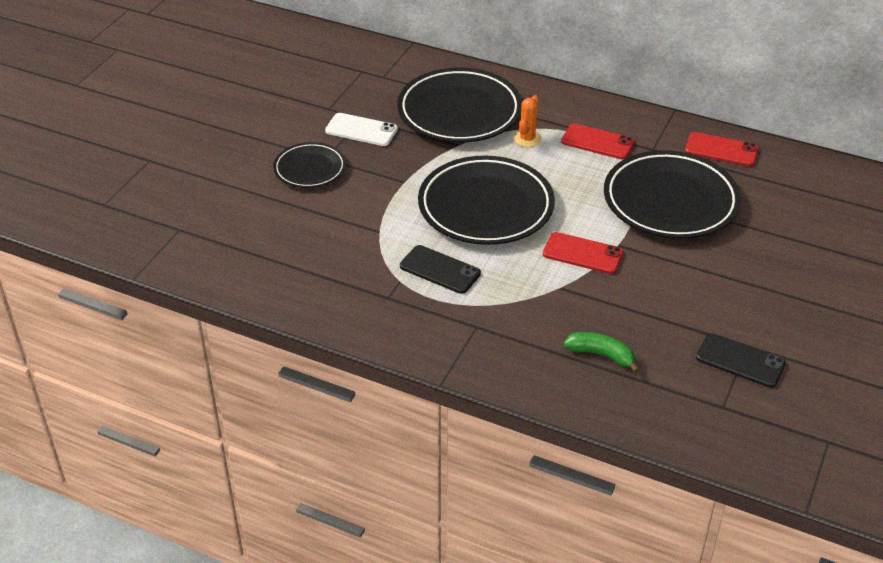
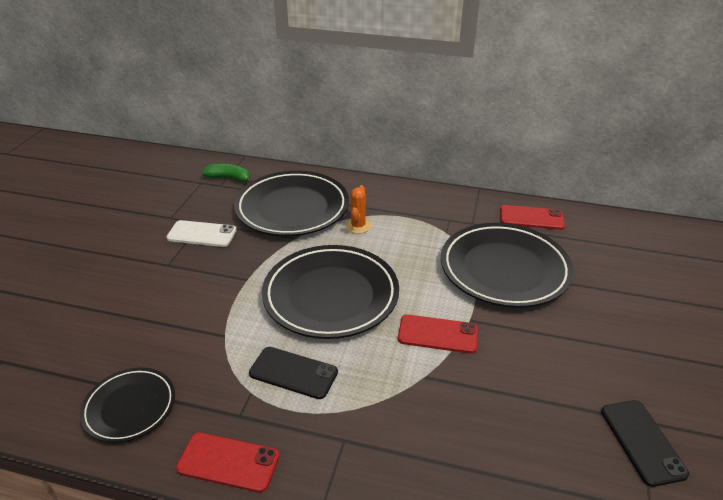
camera: 10 degrees left, 5 degrees down
(310, 169) = (151, 277): black plate -> black plate (130, 407)
(597, 142) = (422, 222): red phone -> red phone (228, 462)
(602, 355) = (492, 458): green banana -> green banana (229, 178)
(740, 360) = (642, 442): black phone -> black phone turned 60 degrees clockwise

